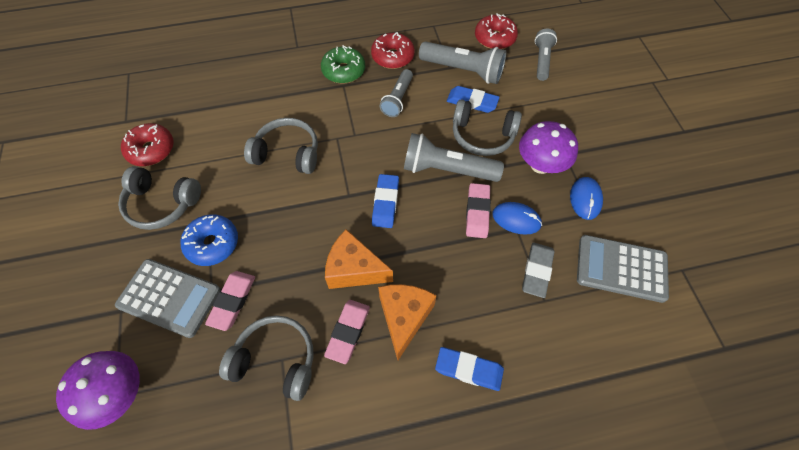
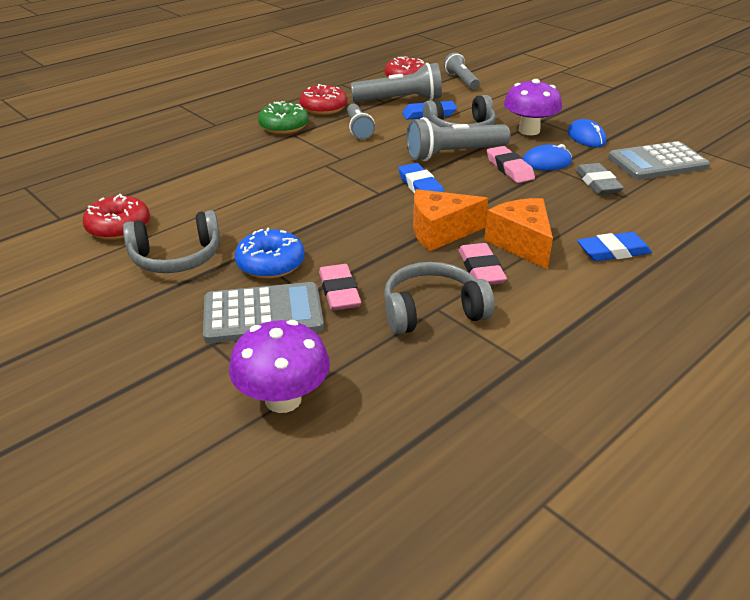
camera: 30 degrees left, 25 degrees down
(287, 154) = (285, 187): grey headphones -> none

